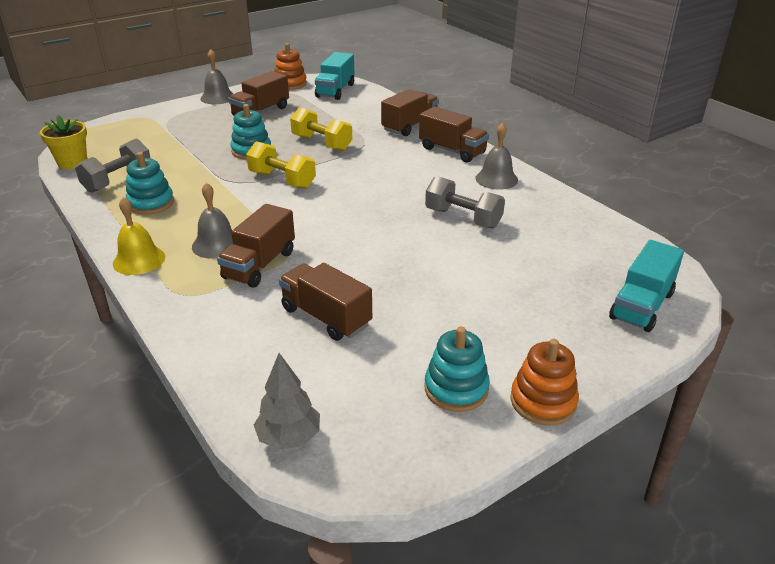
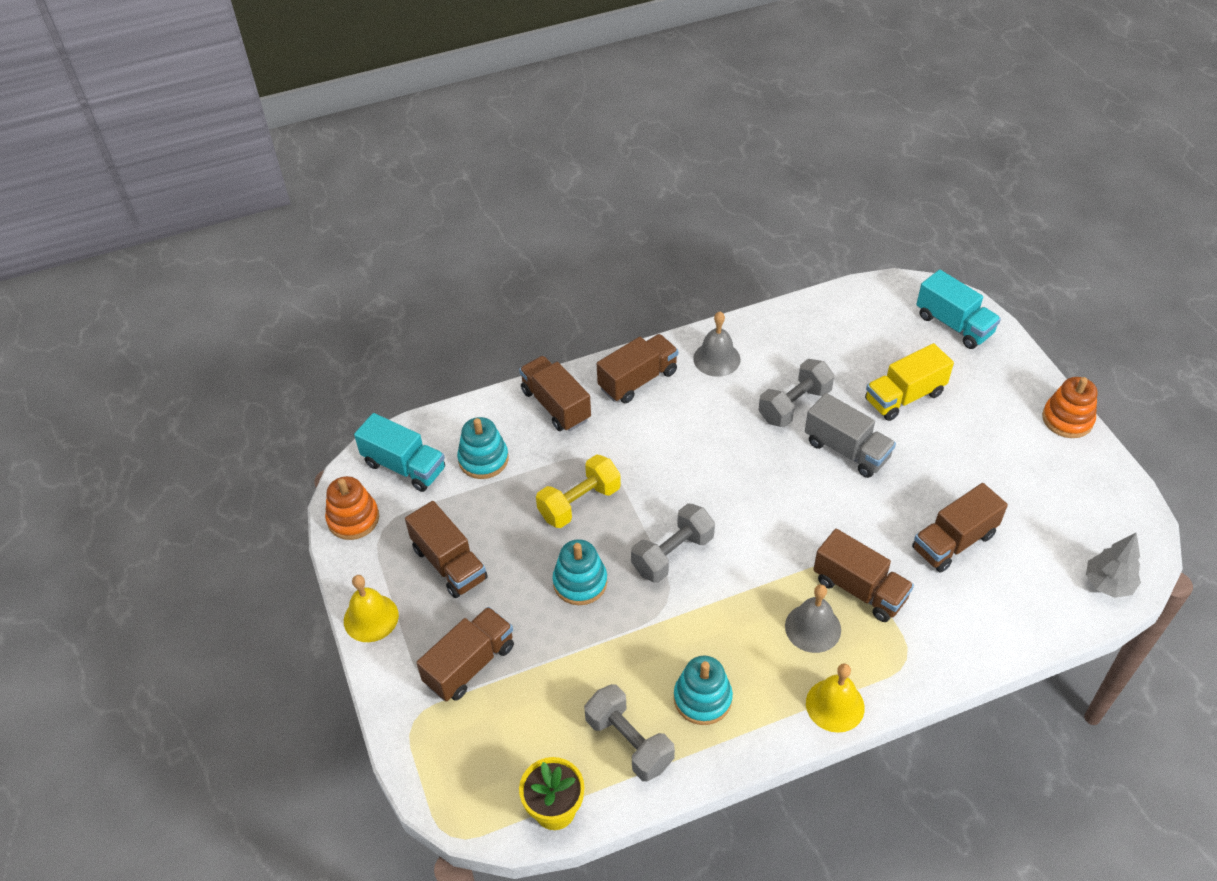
camera: 75 degrees left, 15 degrees up
(183, 126) = (470, 664): none -> brown truck
(217, 97) = (371, 618): grey bell -> yellow bell
(282, 180) = (672, 554): yellow dumbbell -> grey dumbbell
(421, 248) = (846, 450): none -> grey truck
(456, 388) = (1052, 467): turquoise stacking toy -> turquoise stacking toy (483, 459)
(509, 277) = (904, 397): none -> yellow truck

